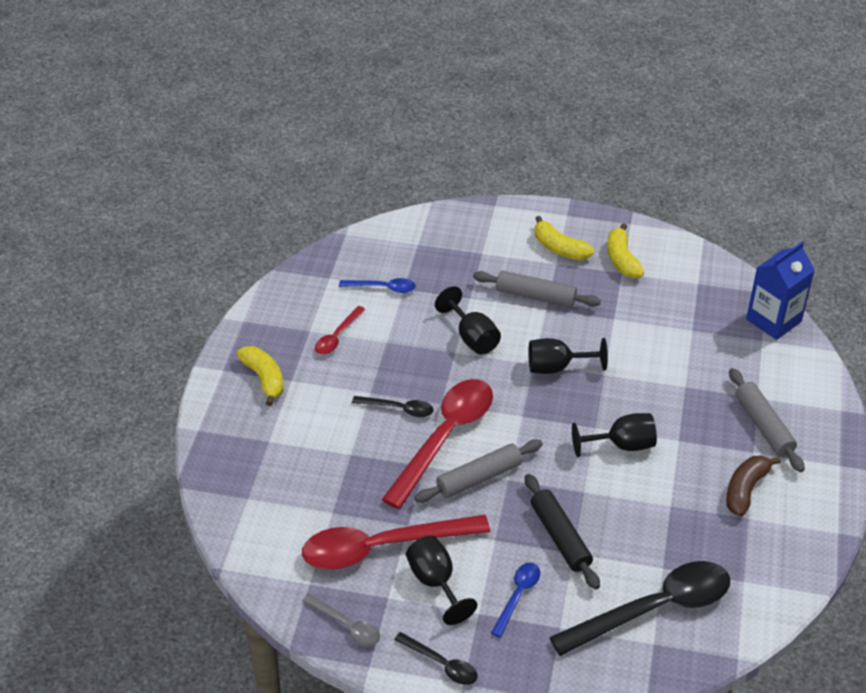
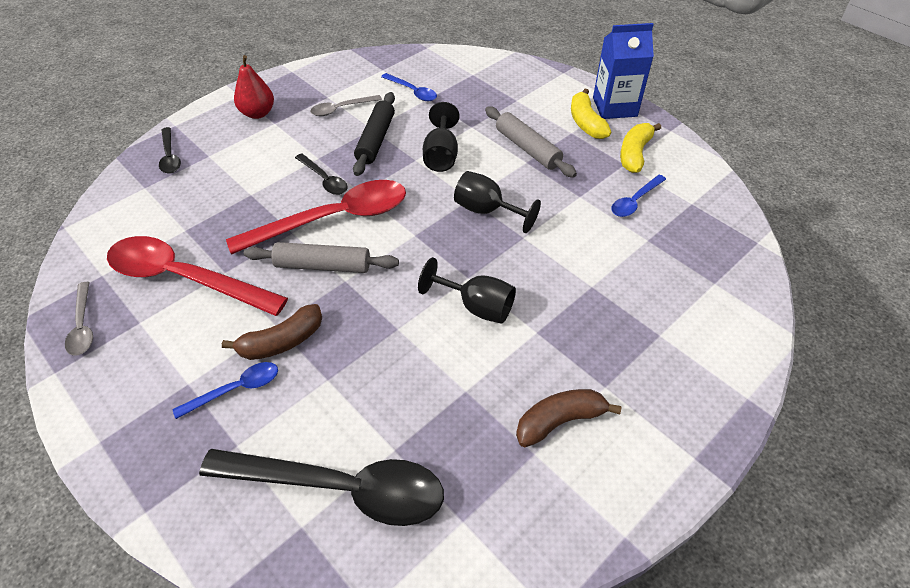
camera: 35 degrees right, 5 degrees up
(264, 379) = (258, 113): yellow banana -> red pear
(337, 336) = (341, 109): red spoon -> grey spoon
(435, 582) = (187, 333): black goblet -> none
(441, 664) = (105, 410): black spoon -> black spoon (170, 156)
(512, 547) = (282, 341): none -> brown banana
(560, 537) = (332, 358): black rolling pin -> black rolling pin (376, 140)
(657, 302) = (635, 201): none -> blue spoon
(764, 426) = (641, 367): grey rolling pin -> none
(773, 320) = (744, 271): blue carton -> blue carton (614, 107)

